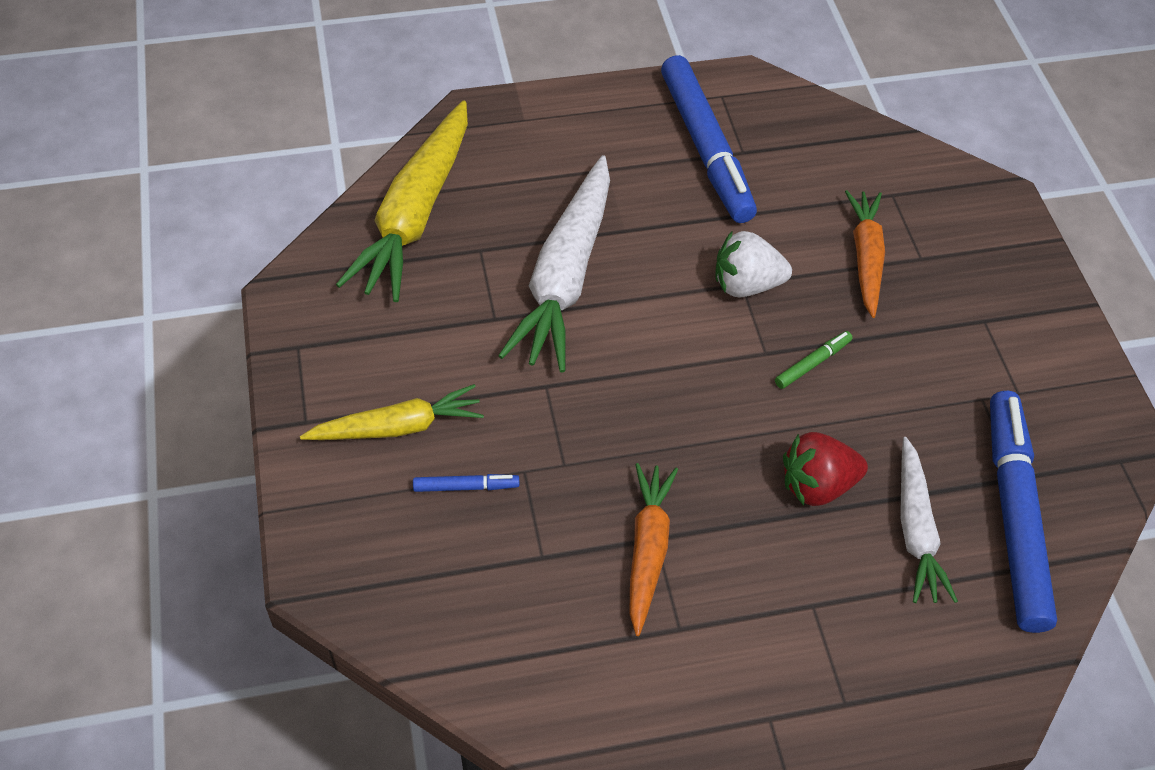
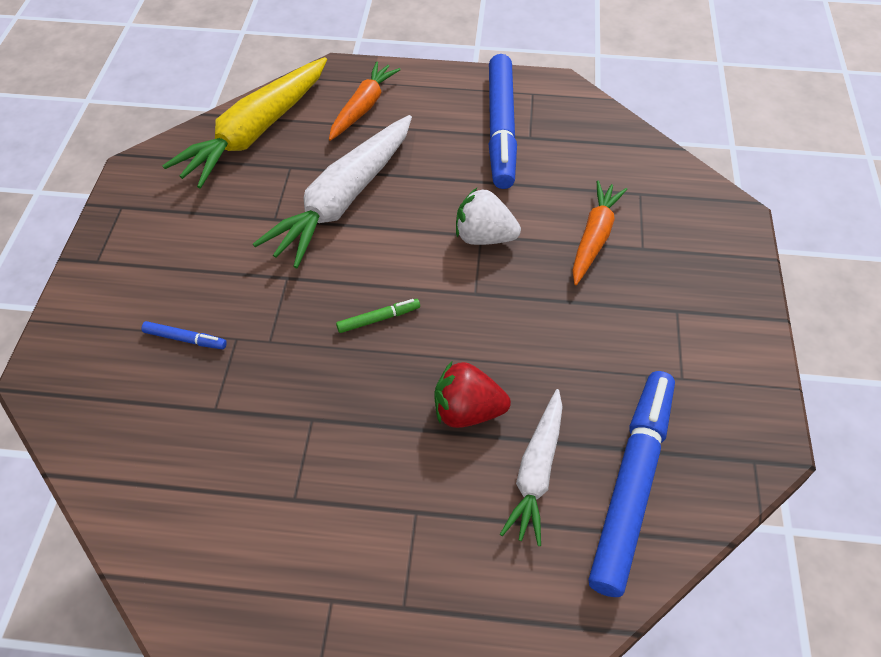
camera: 20 degrees right, 0 degrees up
(398, 427) = (159, 281): yellow carrot -> none
(648, 550) = (300, 426): orange carrot -> orange carrot (363, 107)
(812, 363) = (510, 311): green marker -> green marker (378, 319)

